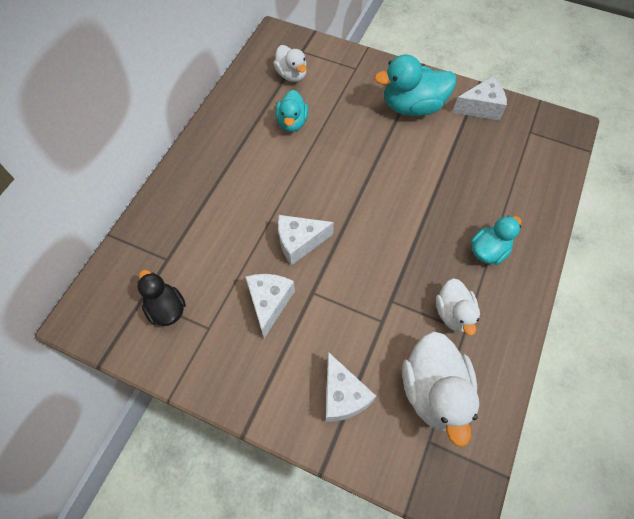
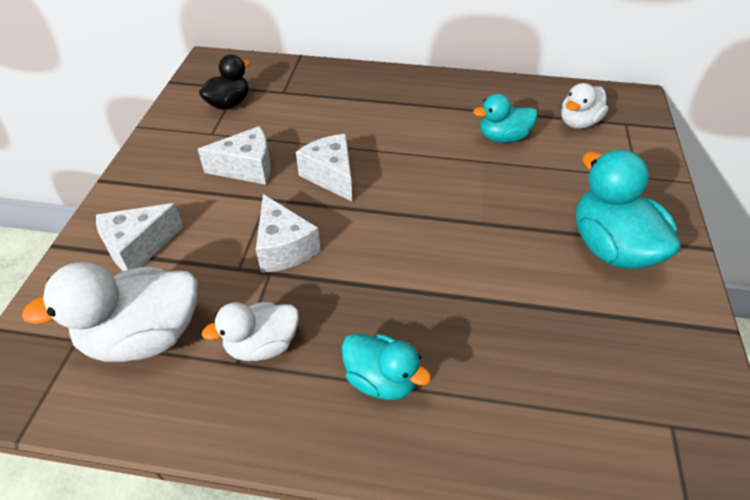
camera: 75 degrees right, 15 degrees down
(480, 107) = (674, 338): white cheese -> white cheese (284, 248)

